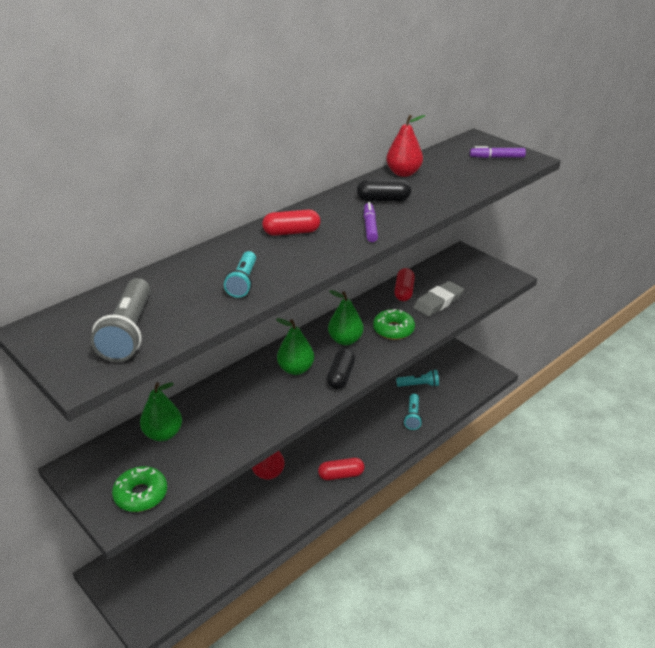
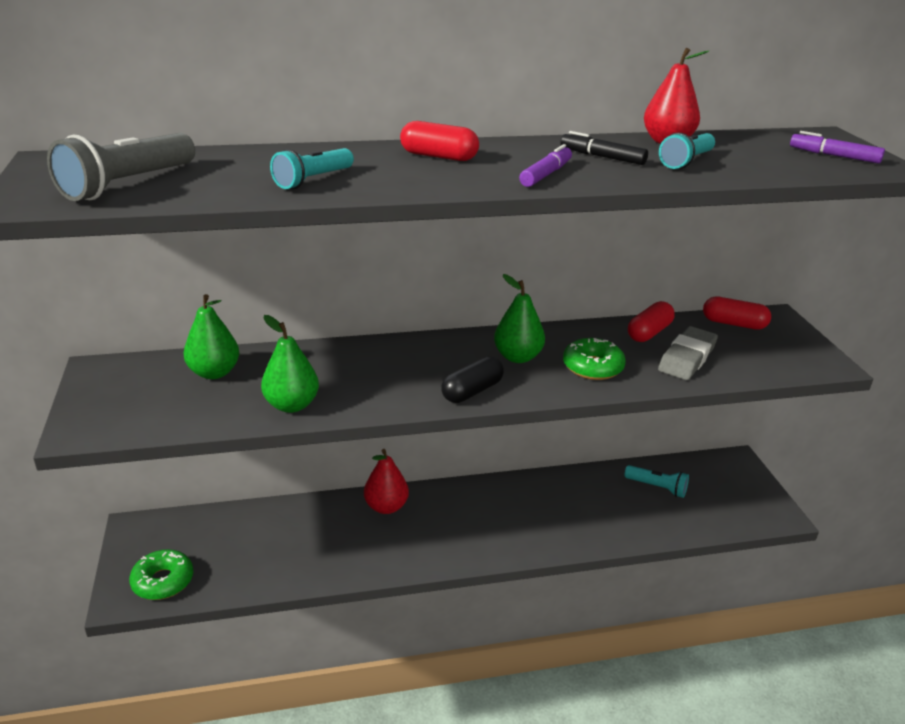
camera: 30 degrees right, 5 degrees down
(141, 494) = (127, 419): green donut -> green donut (163, 581)
(296, 369) = (425, 365): green pear -> green pear (292, 405)
(341, 475) = (469, 547): red capsule -> red capsule (734, 324)
(383, 200) = (602, 157): black capsule -> black marker
(412, 417) = (618, 520): turquoise flashlight -> turquoise flashlight (686, 161)
(438, 302) = (687, 358): grey eraser -> grey eraser turned 45 degrees counterclockwise

